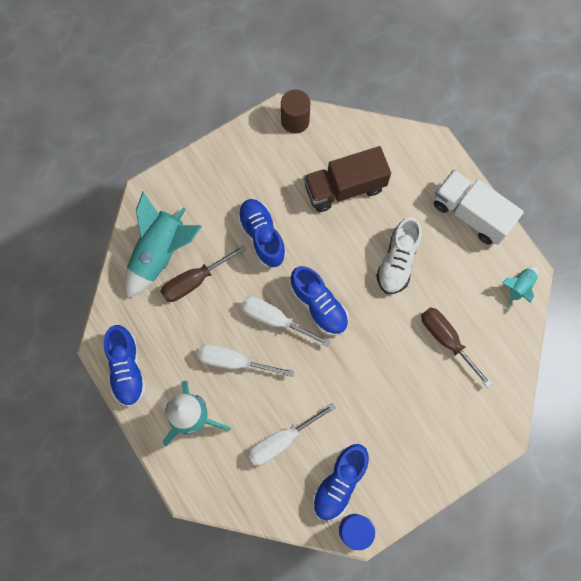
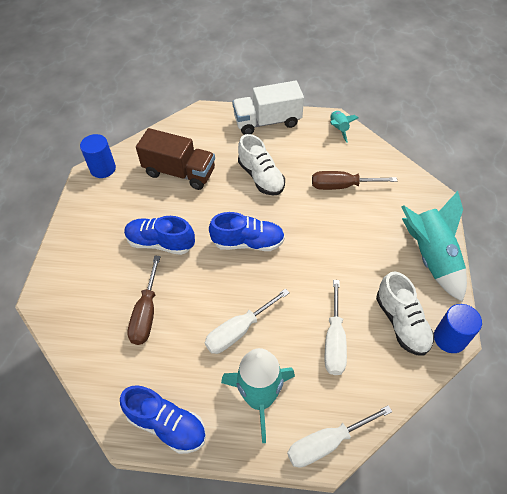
camera: 50 degrees left, 20 degrees down
(160, 253) = (99, 322): turquoise rocket -> turquoise rocket (431, 257)
(275, 319) = (232, 278): white screwdriver -> white screwdriver (327, 443)
(295, 120) = (103, 169): brown cylinder -> blue cylinder
(339, 483) = (401, 322): blue shoe -> white shoe
(344, 187) = (179, 172): brown truck -> brown truck turned 90 degrees counterclockwise

